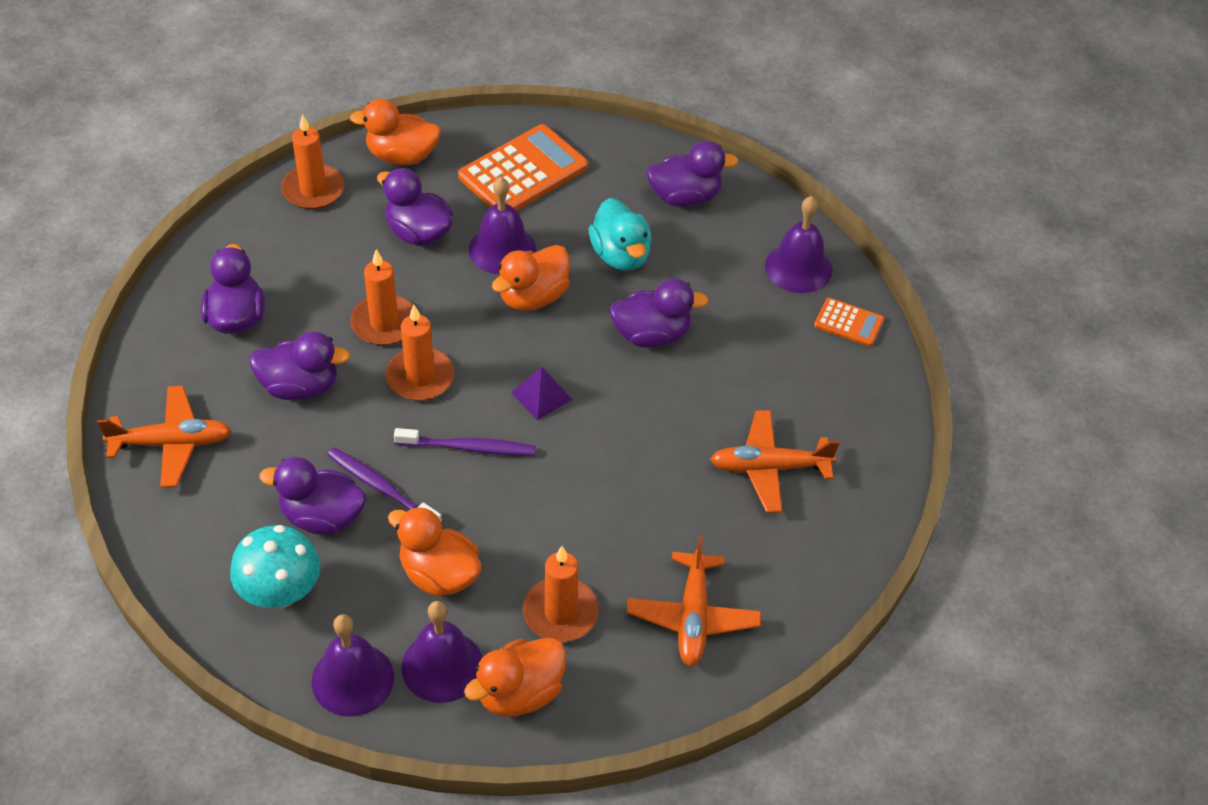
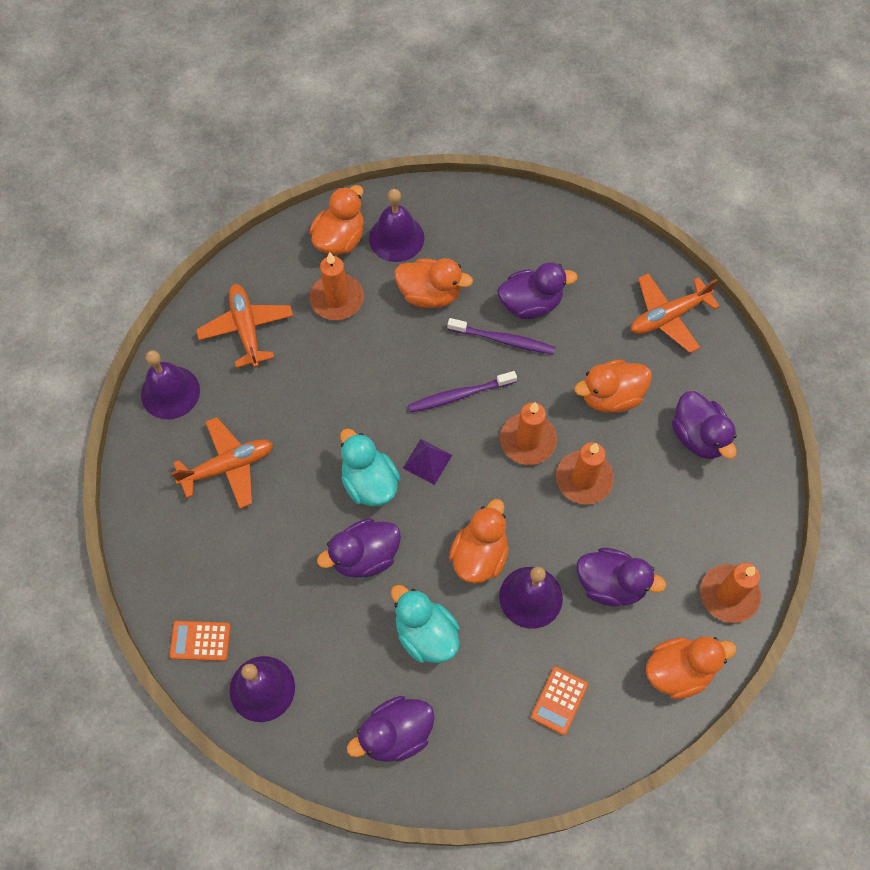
camera: 160 degrees right, 15 degrees up
(280, 592) = (525, 244): turquoise mushroom -> none
(300, 387) = (611, 396): purple duck -> orange duck
(352, 679) = (447, 210): purple bell -> purple bell (170, 392)
(523, 172) = (559, 700): orange calculator -> orange calculator, size x0.51
(615, 398) = (369, 482): none -> turquoise duck

